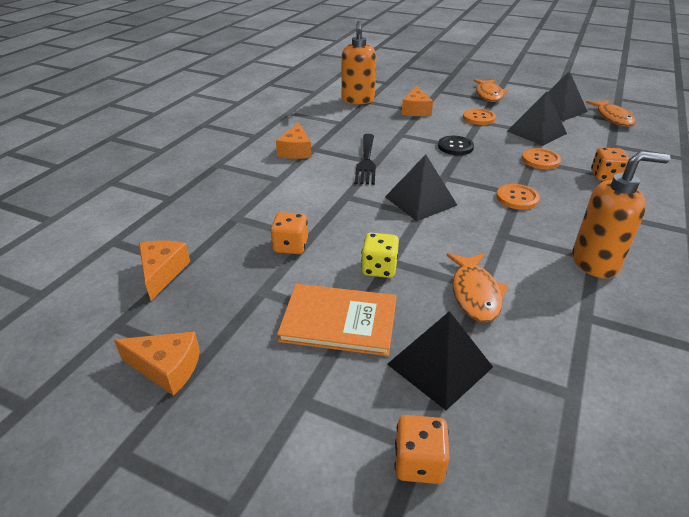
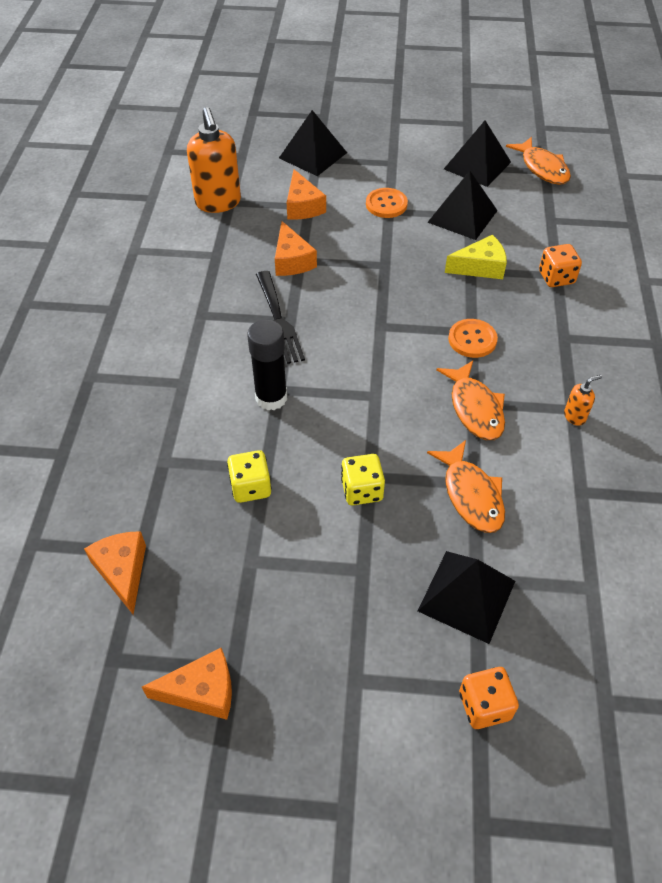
camera: 20 degrees left, 15 degrees up
(290, 246) = (250, 487): orange dice -> yellow dice
(295, 151) = (180, 324): orange cheese -> orange cheese (292, 261)
(337, 199) = (271, 398): none -> black glue stick
(339, 321) = (350, 574): orange book -> none
(420, 201) = (368, 373): black pyramid -> black pyramid (312, 155)
(455, 147) = (376, 267): black button -> none
(489, 95) = (384, 153): orange fish -> orange fish (475, 408)
(540, 160) = (480, 267): orange button -> yellow cheese
(595, 263) = (575, 416): orange soap dispenser -> orange soap dispenser, size x0.44

